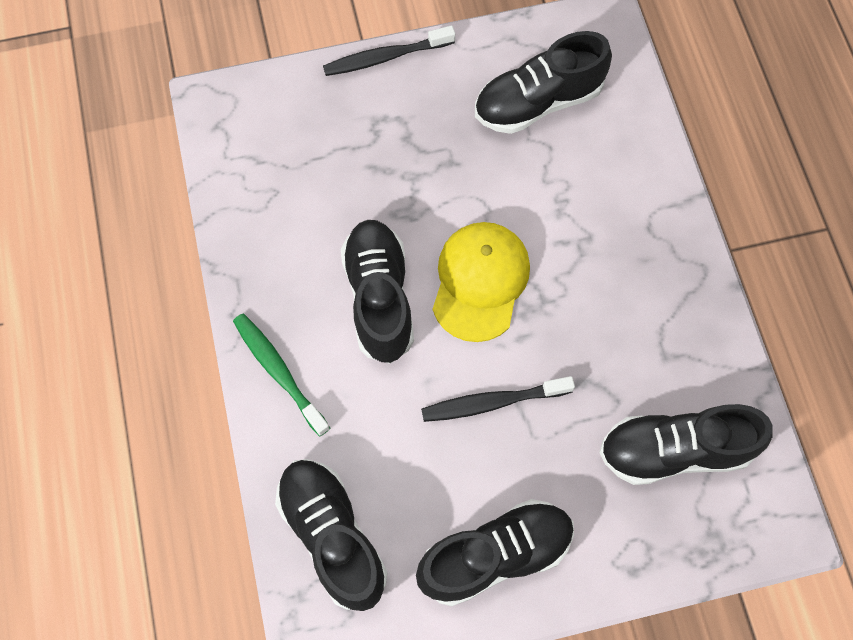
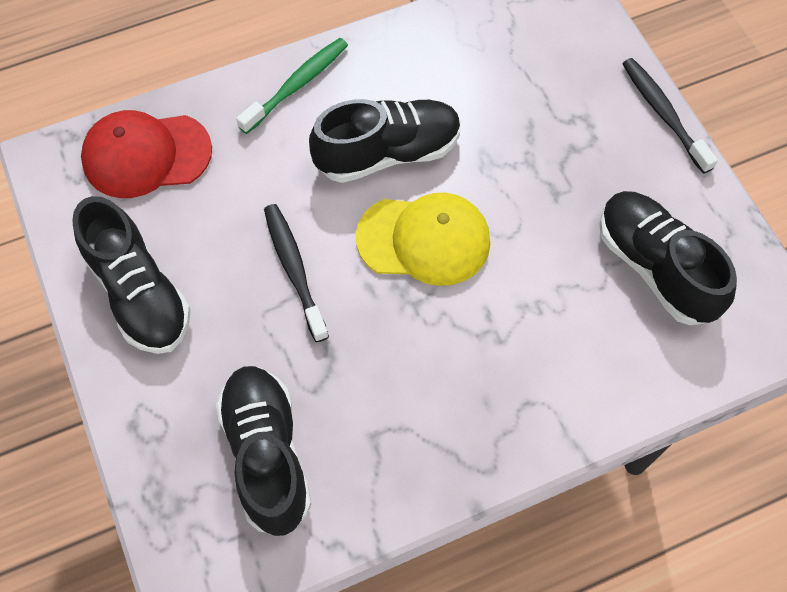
camera: 80 degrees right, 5 degrees down
(333, 536) = (146, 155): black shoe -> red cap

